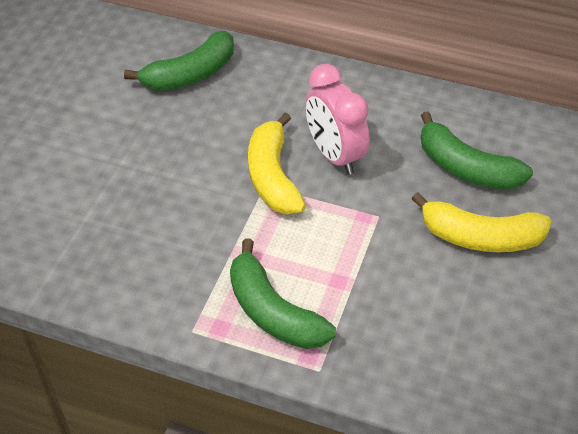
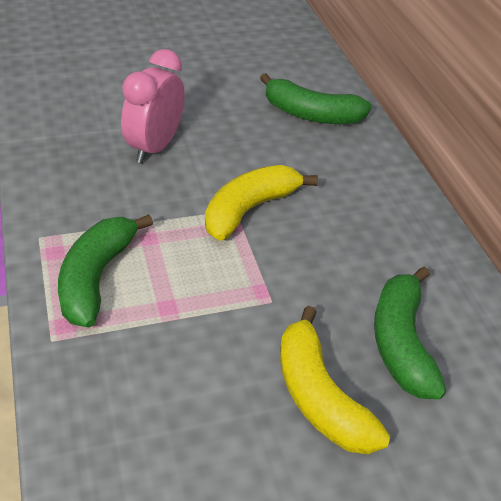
camera: 50 degrees right, 5 degrees down
(334, 155) = (315, 237): pink clock -> pink clock (154, 147)

